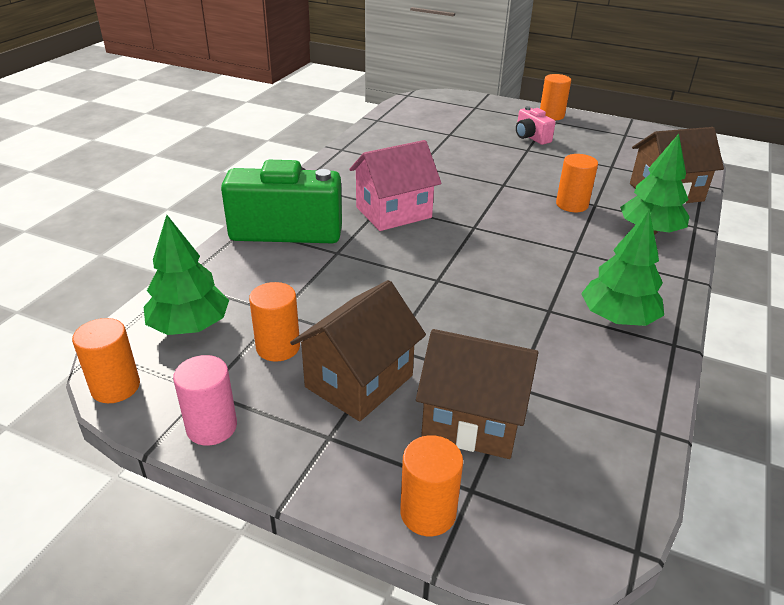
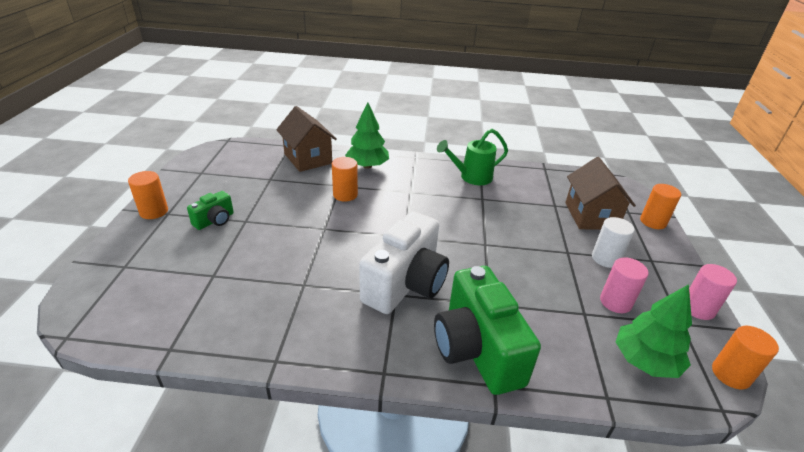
camera: 110 degrees left, 0 degrees up
(278, 347) = (615, 302): orange cylinder -> pink cylinder
(359, 381) = (605, 258): brown house -> white cylinder
(393, 212) = (405, 284): pink house -> white camera
(531, 137) = (215, 220): pink camera -> green camera
(617, 318) = (471, 177): green tree -> green watering can

